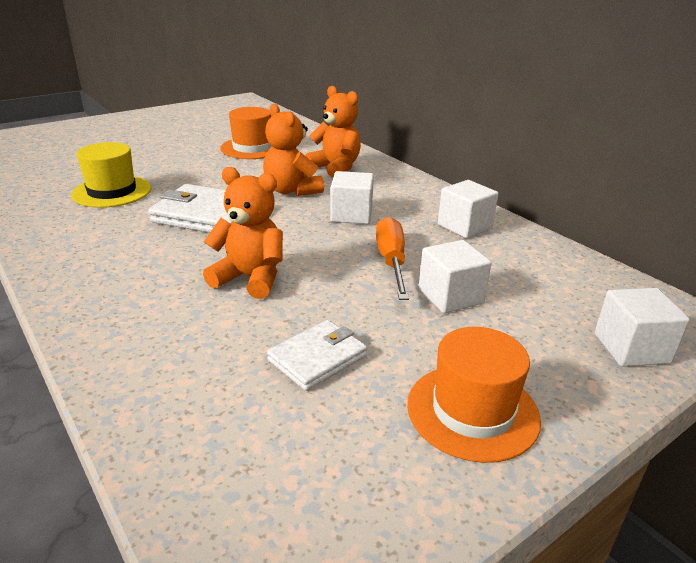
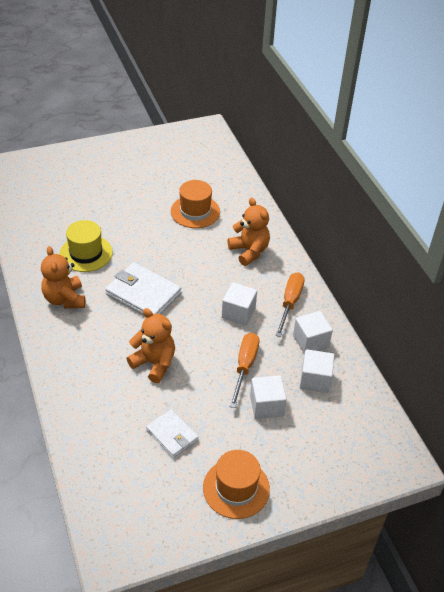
camera: 15 degrees right, 15 degrees up
(292, 190) = (207, 275): orange teddy bear -> orange teddy bear (65, 299)
(317, 358) = (172, 435): white wallet -> white wallet turned 75 degrees clockwise
(413, 199) = (290, 303): none -> orange screwdriver
(631, 348) = (348, 470): white cube -> white cube (315, 380)

